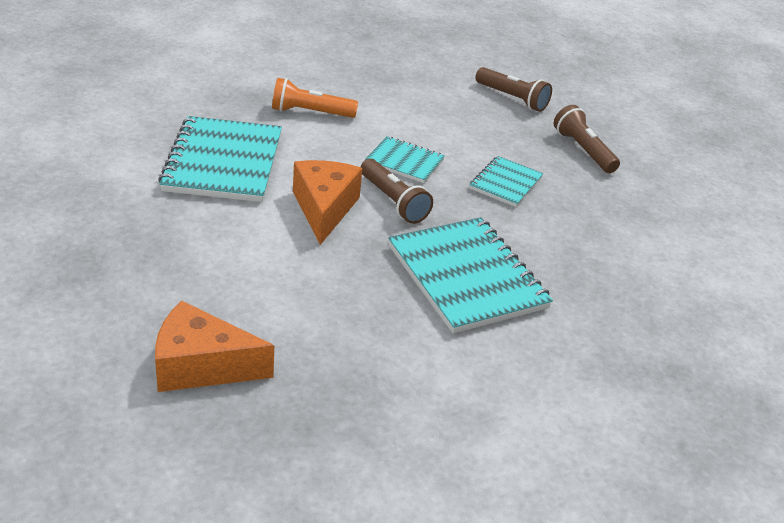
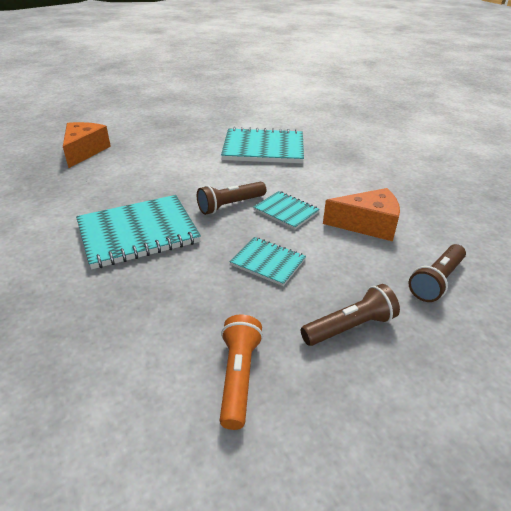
camera: 95 degrees right, 0 degrees up
(310, 113) = (339, 174): orange flashlight -> orange flashlight (238, 377)
(324, 209) = (218, 180): orange cheese -> orange cheese (367, 225)
(404, 162) = (286, 211): turquoise notebook -> turquoise notebook turned 75 degrees counterclockwise

